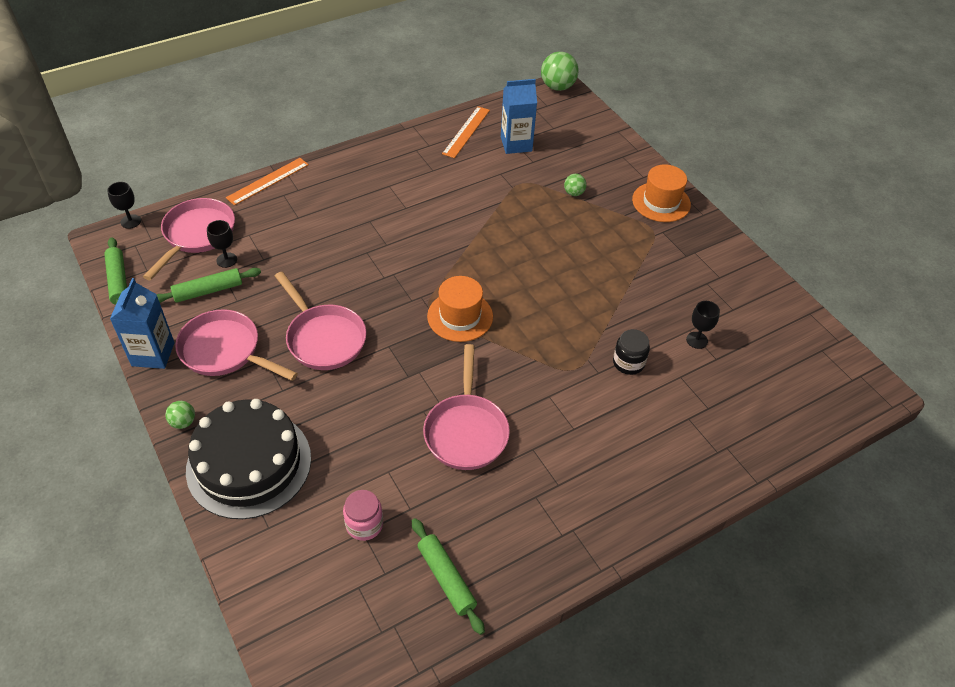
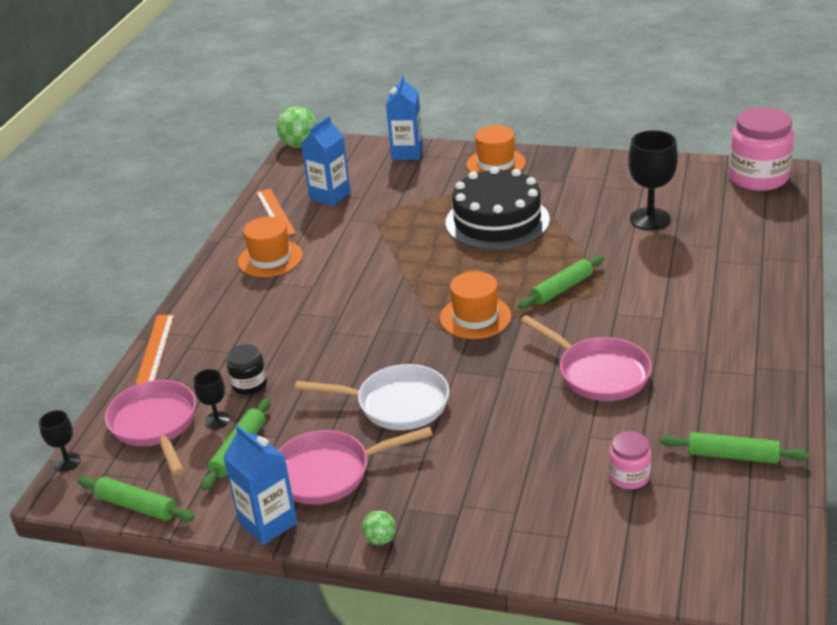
camera: 40 degrees left, 15 degrees down
(249, 463) = (482, 517): black cake -> black cake (497, 221)
(324, 338) = (397, 404): pink pan -> white pan
(413, 166) = (270, 258): none -> orange hat
(545, 344) = (562, 289): none -> green rolling pin
(574, 193) = (426, 196): green ball -> none
(615, 146) = (407, 153): none -> blue carton
(628, 363) = (631, 260): black jar -> black jar (249, 385)
(697, 340) = (650, 219): black goblet -> black goblet, size x1.92
(843, 375) = (758, 178): none -> pink jar

